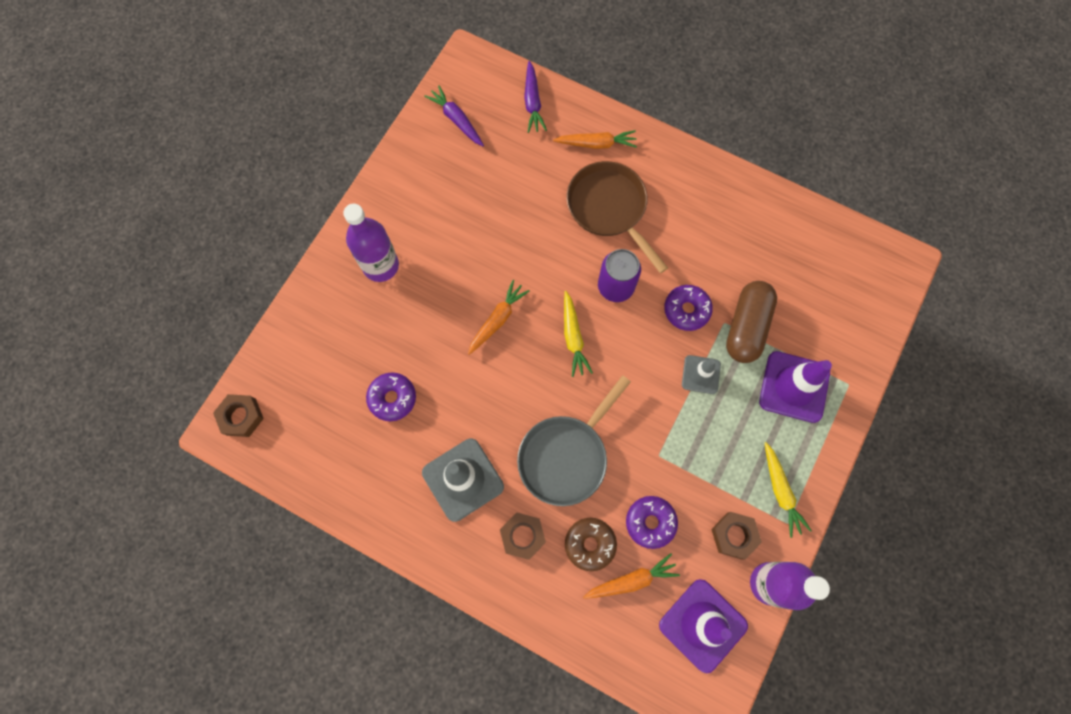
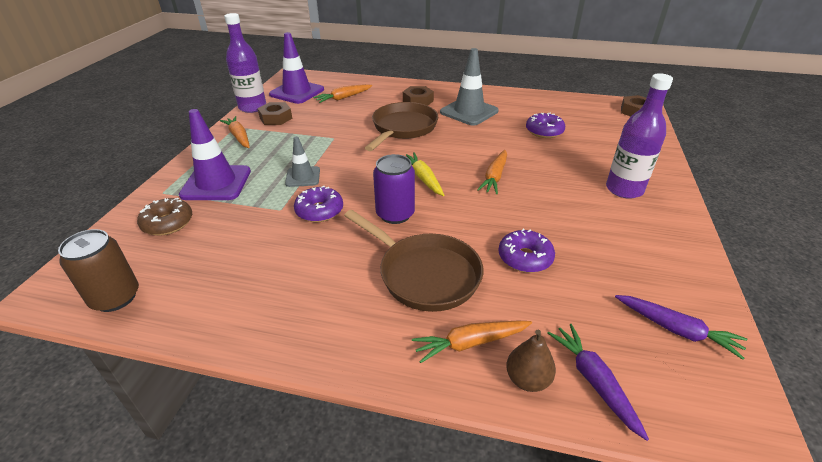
camera: 165 degrees right, 35 degrees down
(566, 456) = (403, 128): grey pan -> brown pan
(571, 113) = (527, 379): none -> brown pear
(590, 544) = (373, 104): brown donut -> brown donut (168, 223)
(650, 522) = (335, 115): purple donut -> purple donut (525, 258)
(746, 327) = (258, 210): brown capsule -> none
(780, 491) = (239, 137): yellow carrot -> orange carrot
(848, 244) = (115, 297): none -> brown can

